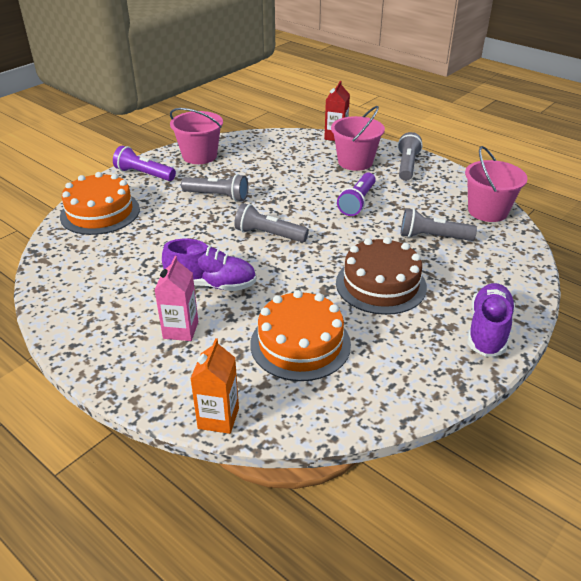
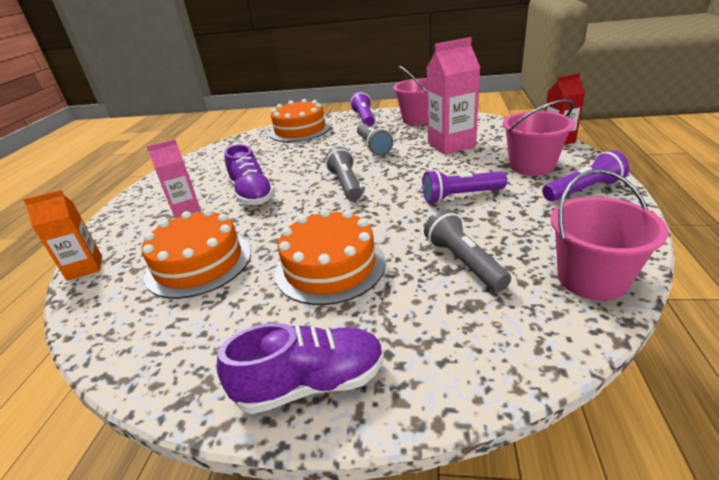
camera: 60 degrees right, 5 degrees down
(275, 168) = (451, 145): none -> pink carton
(381, 284) = (330, 266): brown cake -> orange cake
(407, 165) = (583, 190): grey flashlight -> purple flashlight

